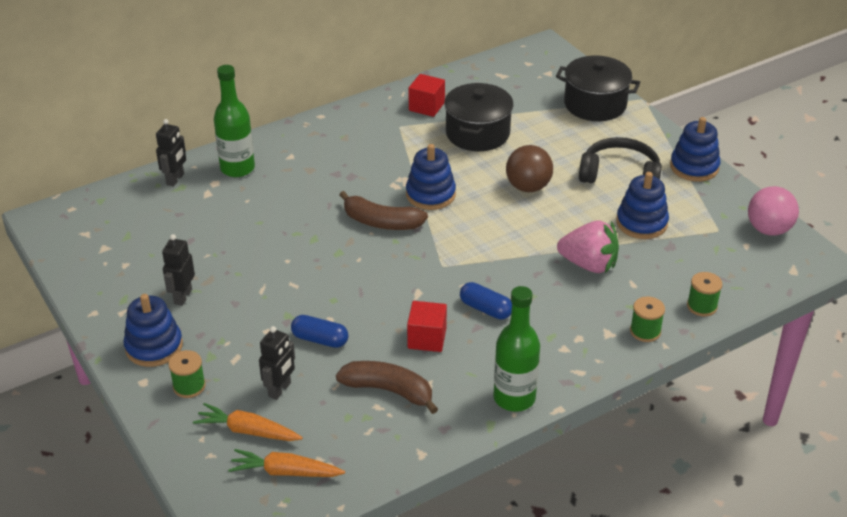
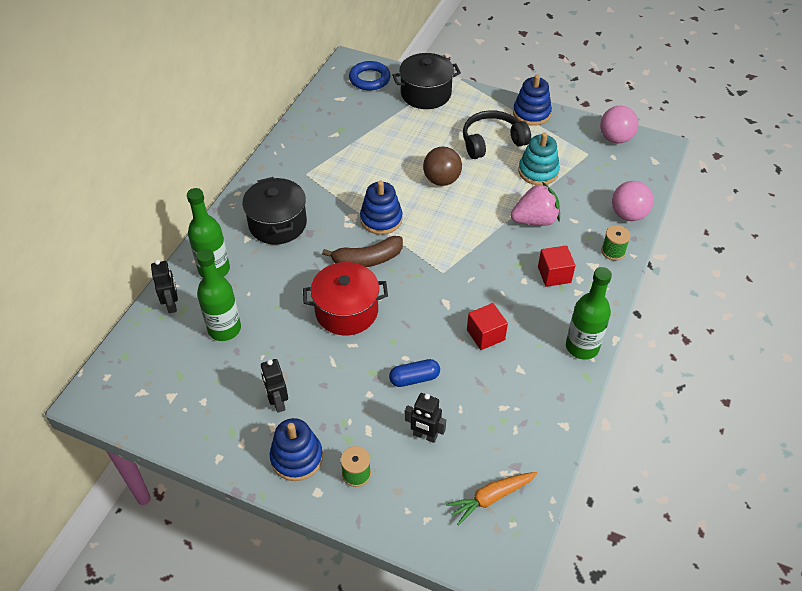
camera: 35 degrees left, 10 degrees up
(198, 218) = (224, 329): none -> green bottle
(248, 431) = (434, 483): orange carrot -> none
(280, 390) = (425, 436): black robot -> black robot turned 120 degrees clockwise
(317, 255) = (346, 311): none -> red pot
(389, 390) = (499, 390): brown banana -> none
(426, 106) = (310, 148): red cube -> red cube (554, 274)
(477, 133) = (368, 153): black pot -> black pot (277, 224)
(485, 309) = (502, 290): blue capsule -> none
(549, 69) = (369, 79): none -> blue ring
(641, 223) = (538, 171): blue stacking toy -> turquoise stacking toy
(702, 306) = (628, 215): green spool -> pink ball

